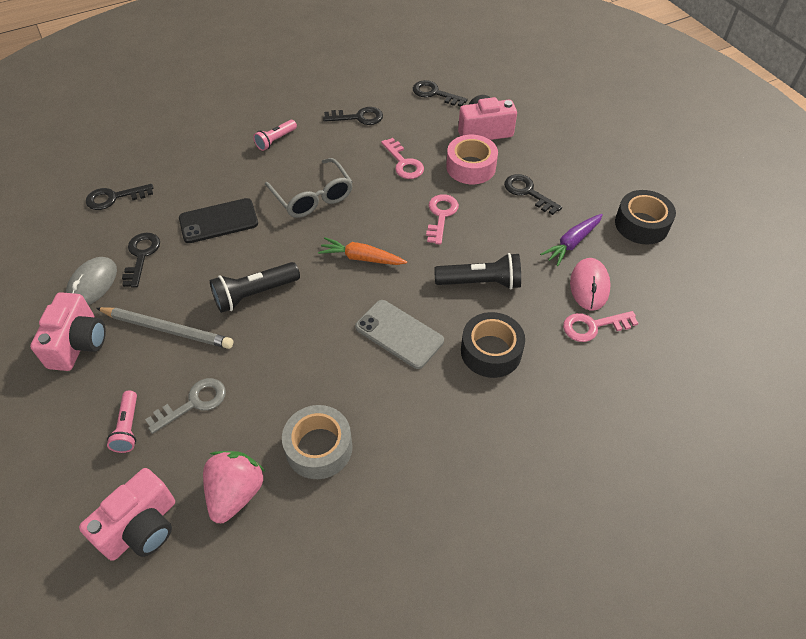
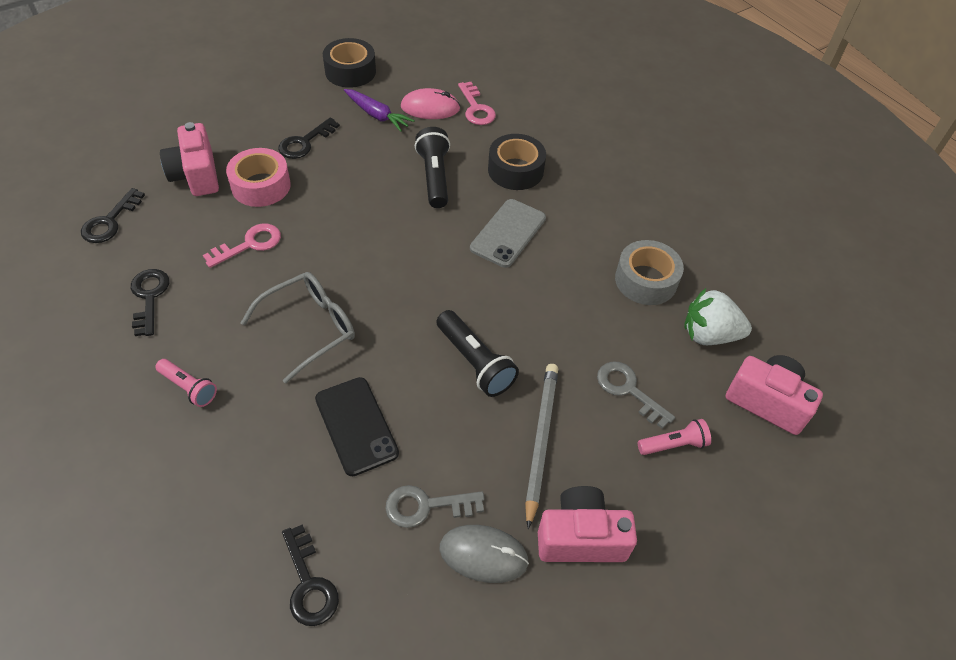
camera: 100 degrees left, 0 degrees up
(141, 256) = (426, 506): black key -> grey key
(236, 493) = (709, 335): pink strawberry -> white strawberry
(361, 258) = (410, 271): orange carrot -> none
(441, 216) = (341, 208): pink key -> none

